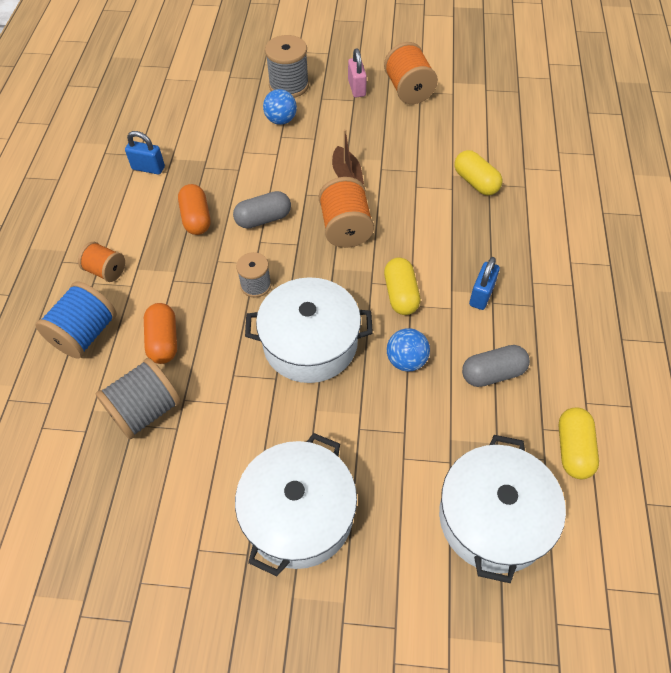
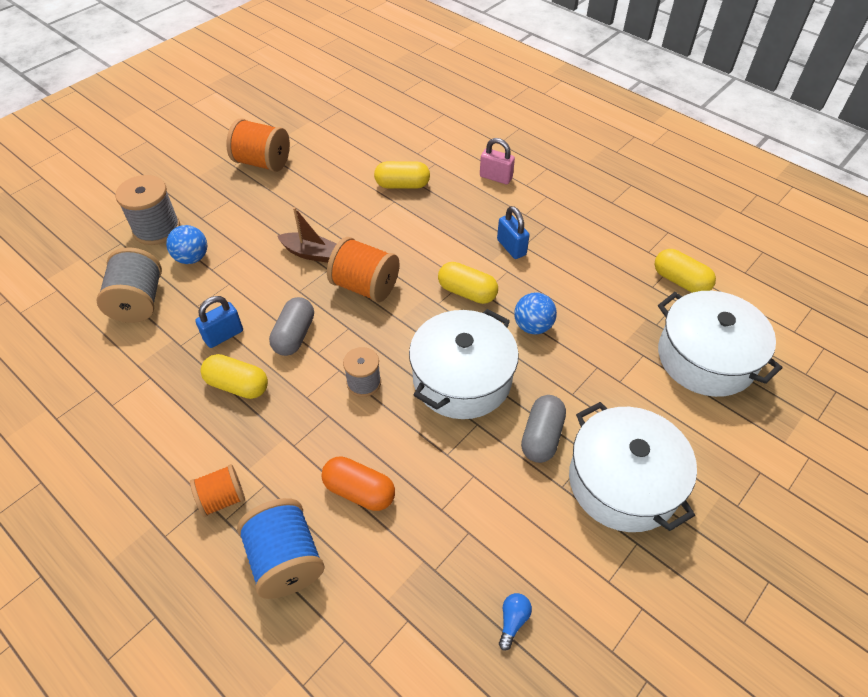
camera: 55 degrees left, 5 degrees down
(124, 498) = (512, 621): none -> blue light bulb
(146, 410) = (427, 549): grey spool -> grey spool (139, 302)
(148, 168) = (126, 390): blue padlock -> blue padlock (223, 335)
(196, 218) = (237, 385): orange capsule -> yellow capsule
(357, 88) = (219, 190): pink padlock -> pink padlock (496, 177)
(492, 373) = (586, 284): grey capsule -> grey capsule (541, 437)

